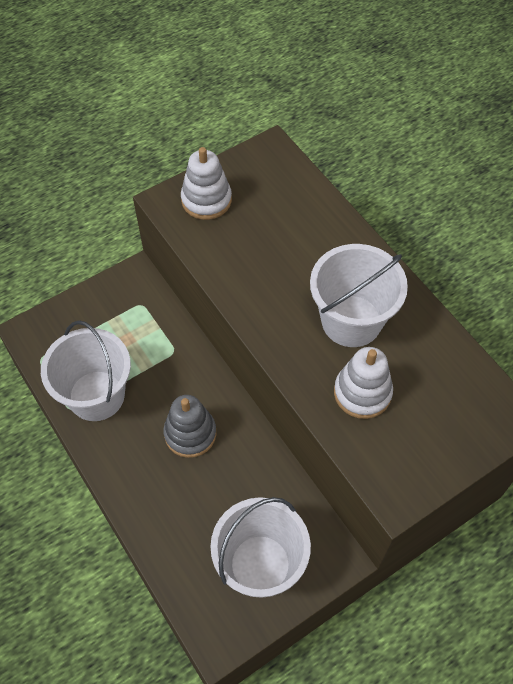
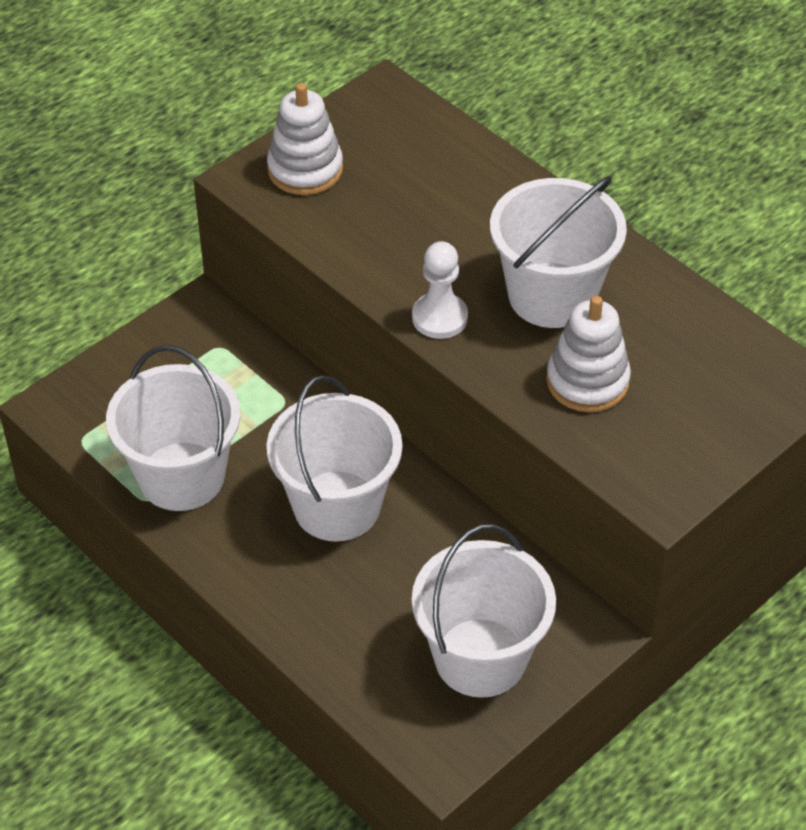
camera: 10 degrees left, 10 degrees down
(190, 433) = (337, 506): grey stacking toy -> white bucket
(271, 327) = (439, 318): none -> white pawn

